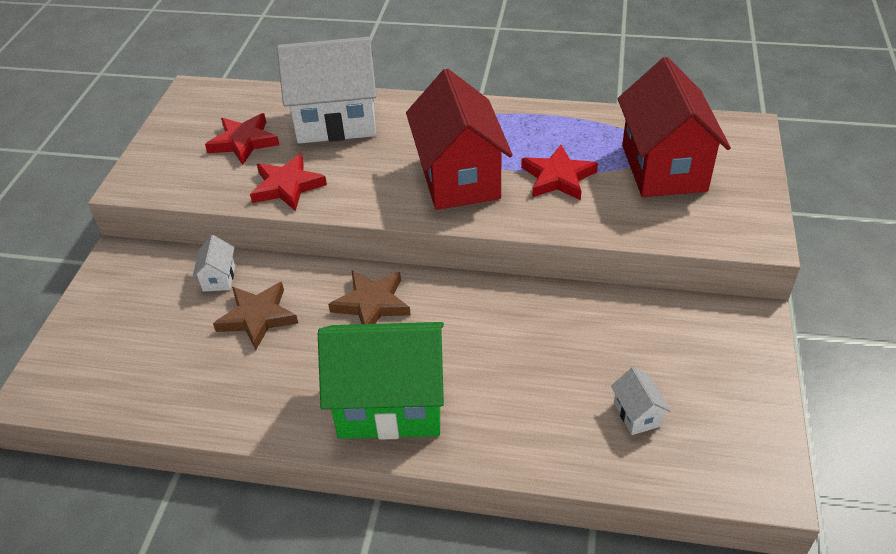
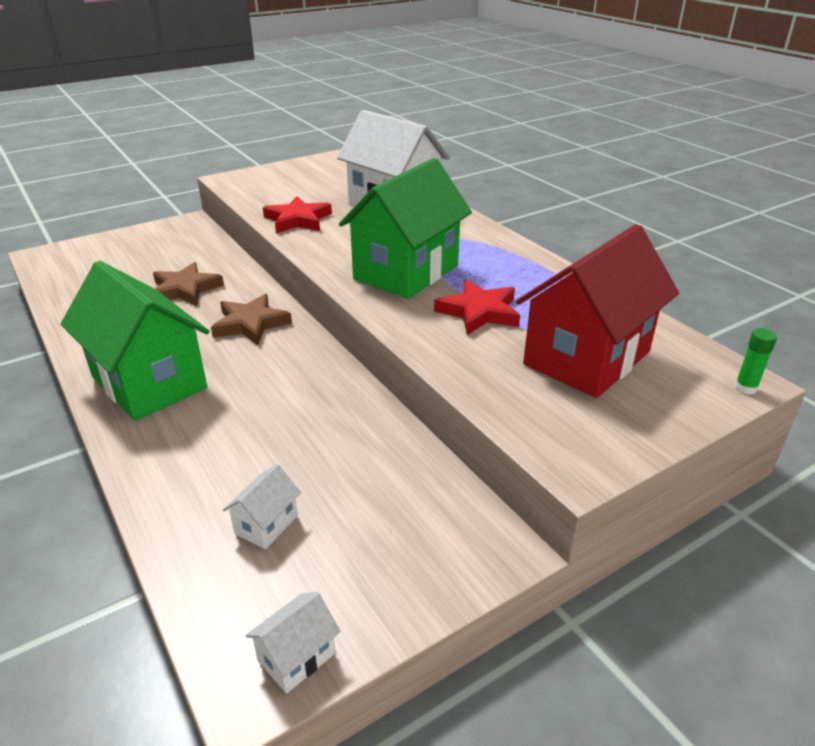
camera: 45 degrees right, 10 degrees down
(219, 278) = (208, 259): white house -> white house (297, 657)
(244, 142) = (322, 189): red star -> none
(459, 178) = (406, 272): red house -> green house
(754, 132) = (745, 388): none -> green glue stick

